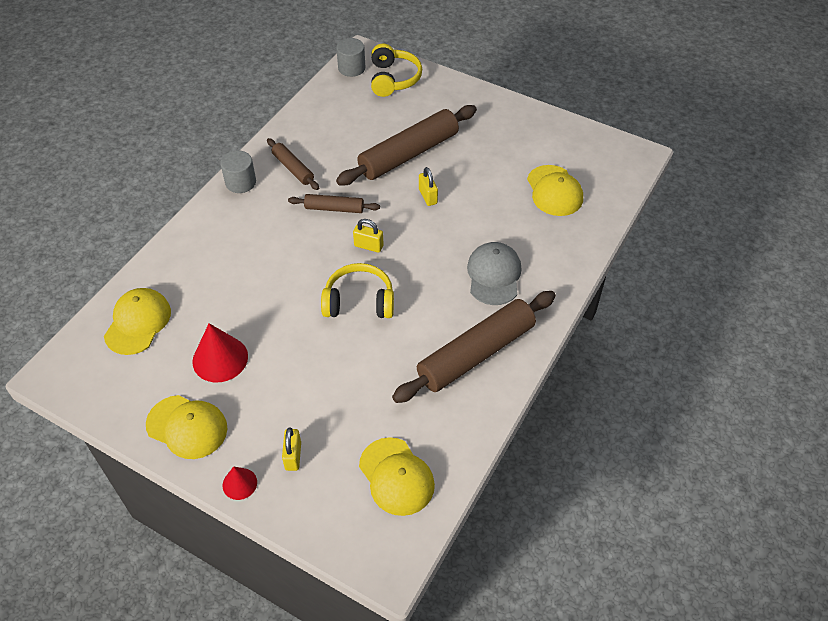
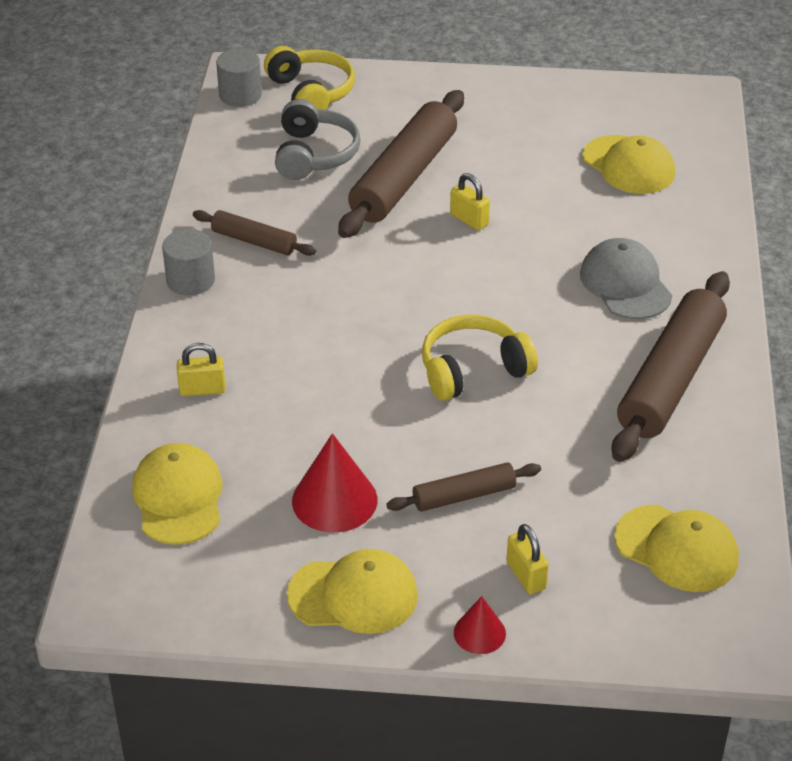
camera: 25 degrees left, 10 degrees down
(334, 208) = (351, 272): brown rolling pin -> brown rolling pin (464, 495)
(367, 121) = (314, 154): none -> grey headphones
(368, 246) = (434, 302): yellow padlock -> yellow padlock (202, 389)

